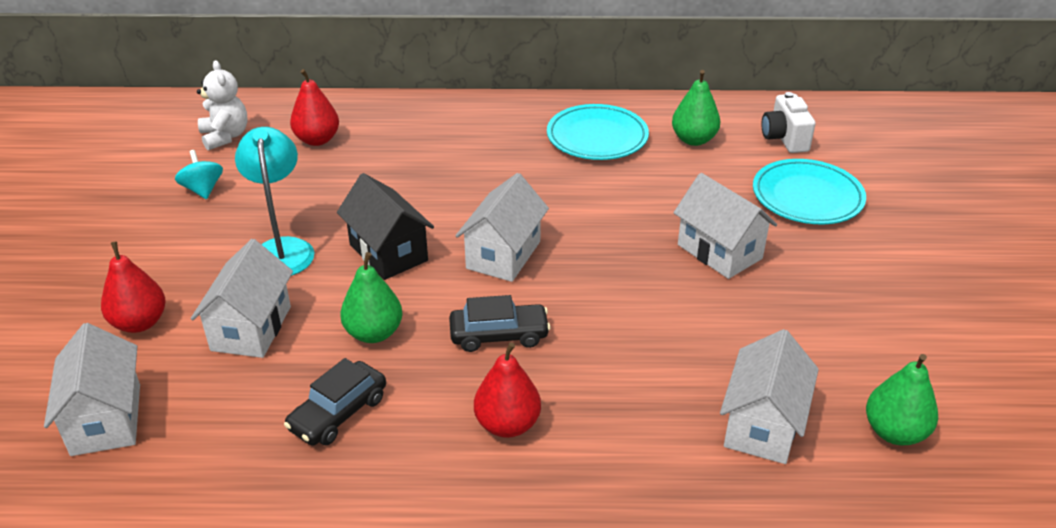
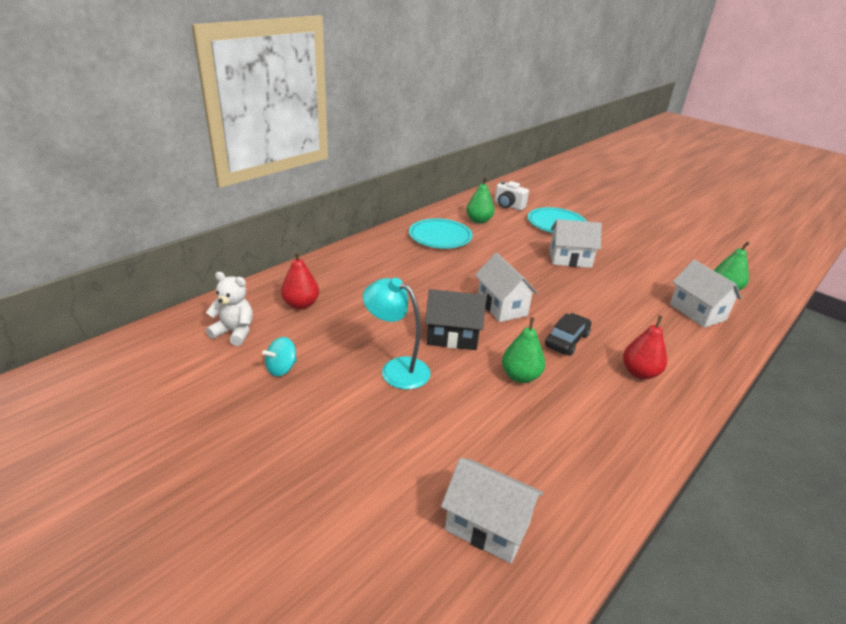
camera: 50 degrees left, 5 degrees down
(140, 323) = (396, 463): red pear -> none
(203, 189) = (281, 368): turquoise spinning top -> turquoise spinning top turned 60 degrees counterclockwise
(251, 328) = (462, 417): white house -> none
(338, 413) = (579, 422): black car -> none

